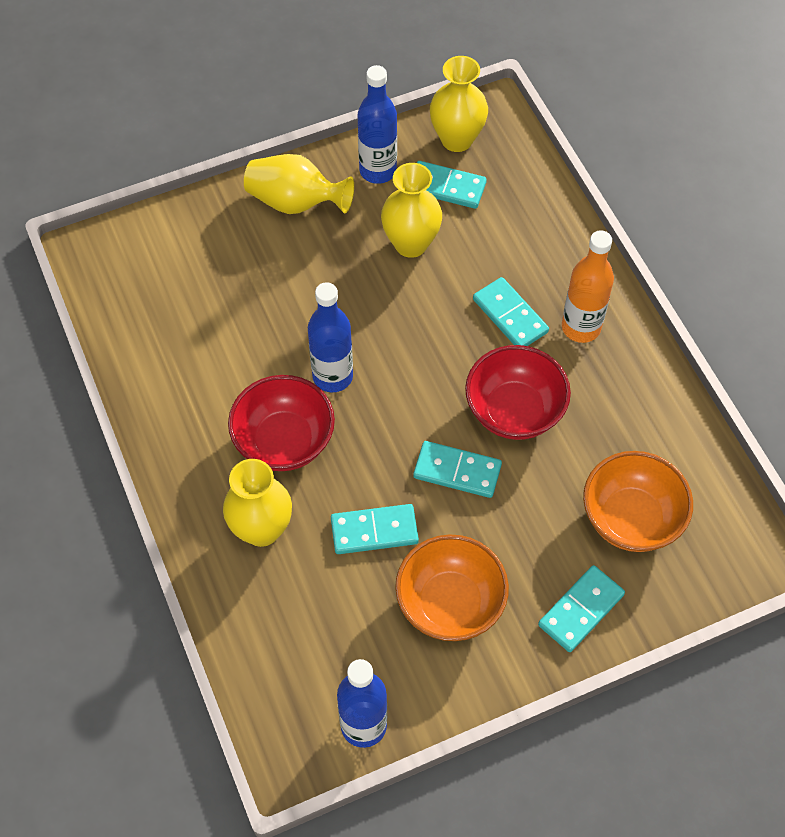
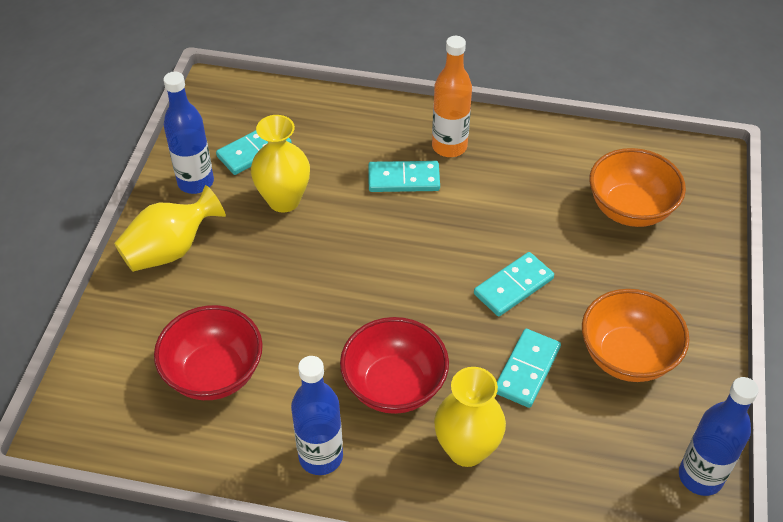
camera: 55 degrees left, 10 degrees down
(332, 376) = (360, 318): blue bottle -> blue bottle (321, 456)
(457, 139) = (217, 121): yellow vase -> none
(514, 411) = (488, 223): red bowl -> red bowl (214, 373)
(581, 610) = (686, 279): turquoise domino -> none

